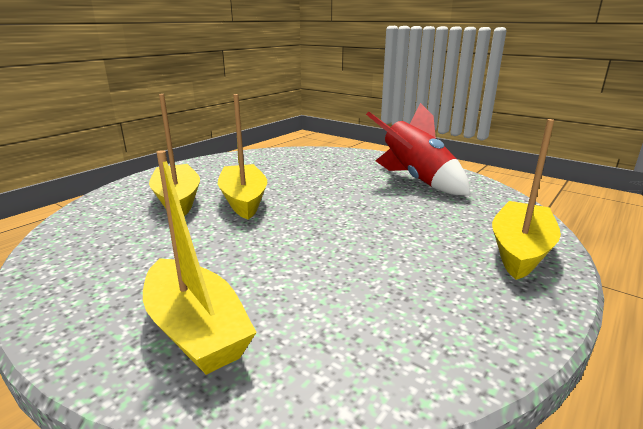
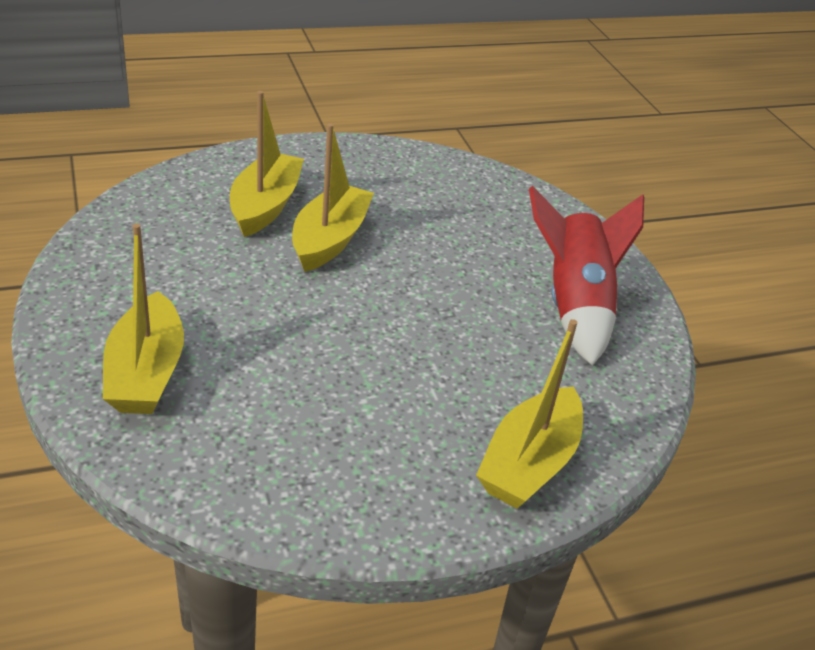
camera: 30 degrees right, 15 degrees up
(520, 250) = (529, 463): yellow boat -> yellow boat turned 150 degrees clockwise

